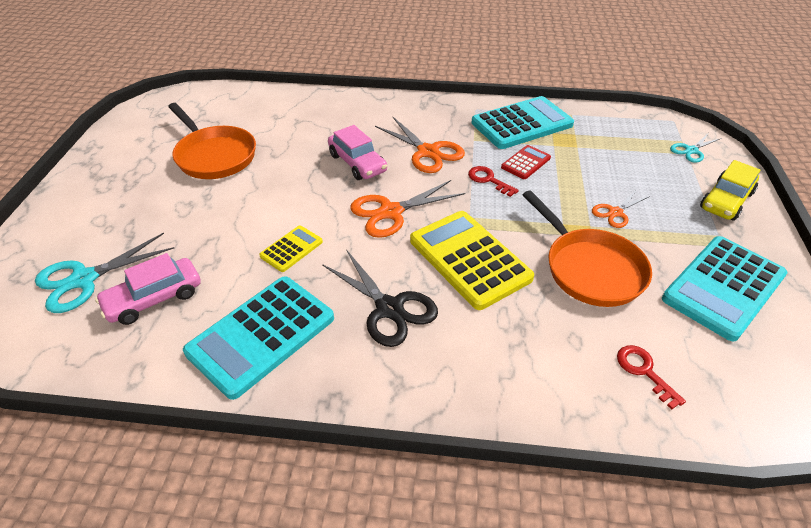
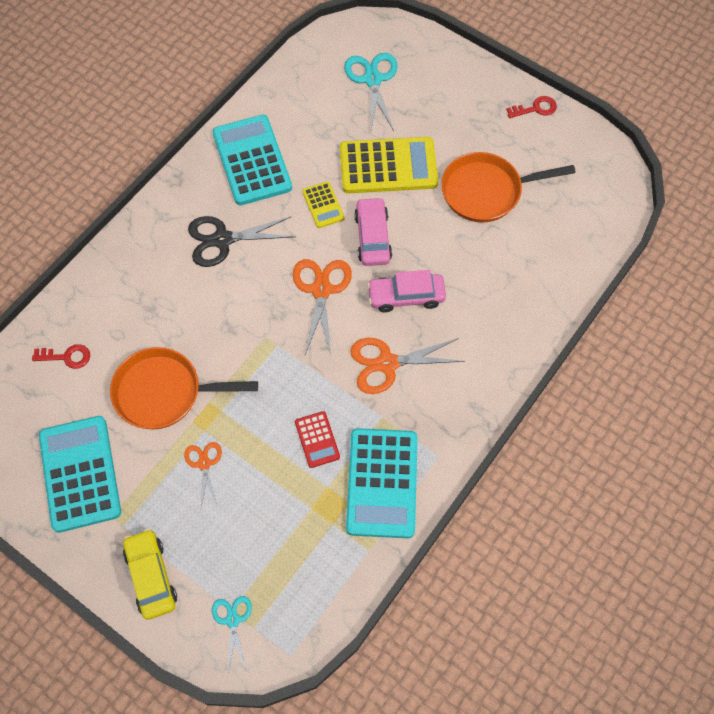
camera: 120 degrees right, 20 degrees up
(154, 298) = (326, 113): pink car -> pink car (372, 237)
(469, 259) = (232, 315): yellow calculator -> yellow calculator (388, 166)
(488, 180) = (313, 390): red key -> red key (535, 108)

